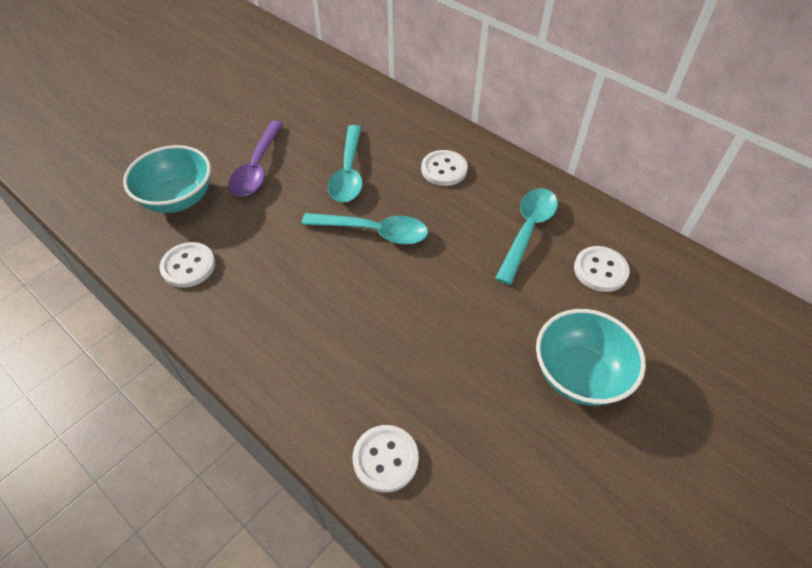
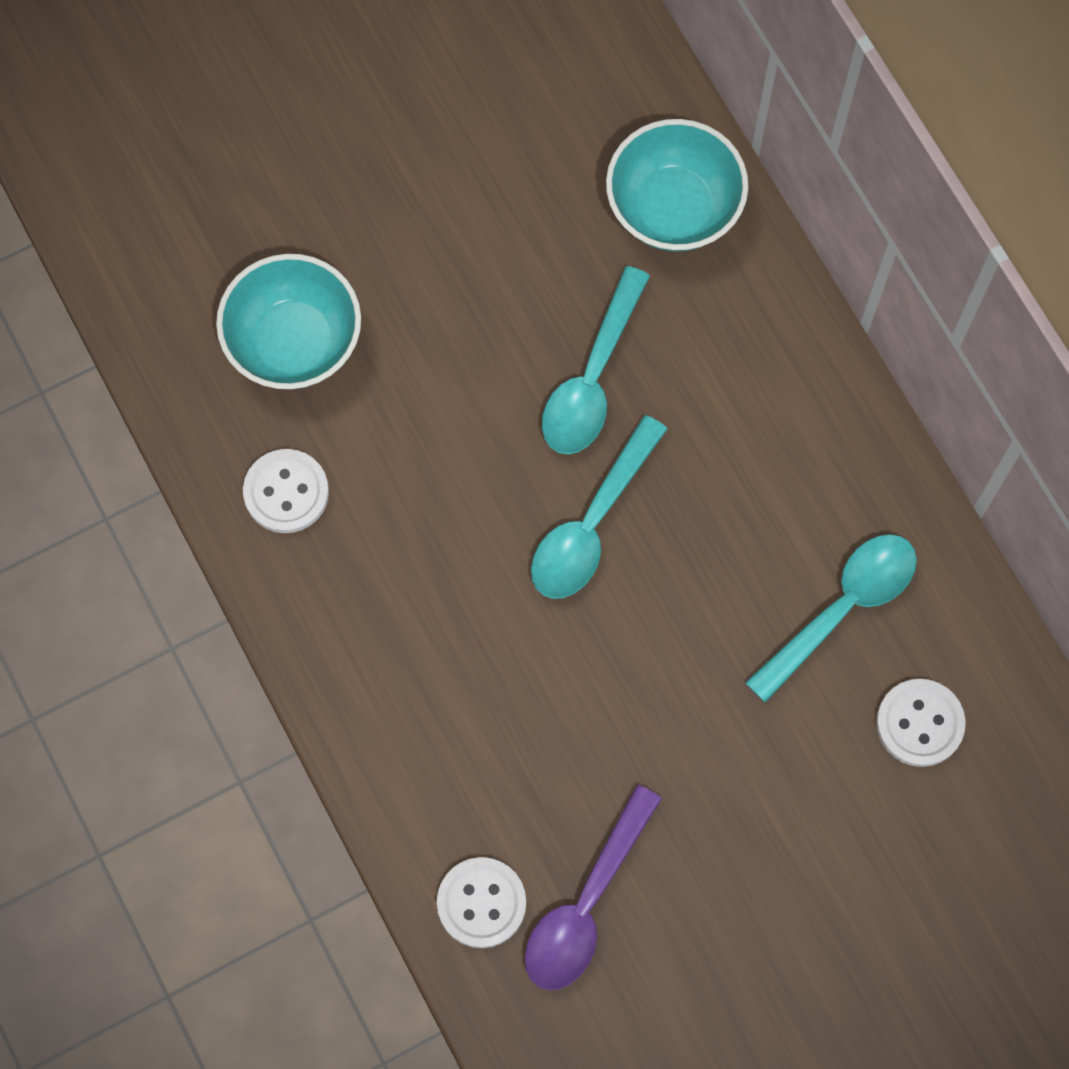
camera: 20 degrees right, 20 degrees up
(257, 167) = (440, 312): purple spoon -> purple spoon (586, 903)
(374, 232) = (592, 523): turquoise spoon -> turquoise spoon turned 90 degrees clockwise
(444, 169) = (760, 427): white button -> none
(579, 374) = (793, 881): turquoise bowl -> turquoise bowl (673, 208)

